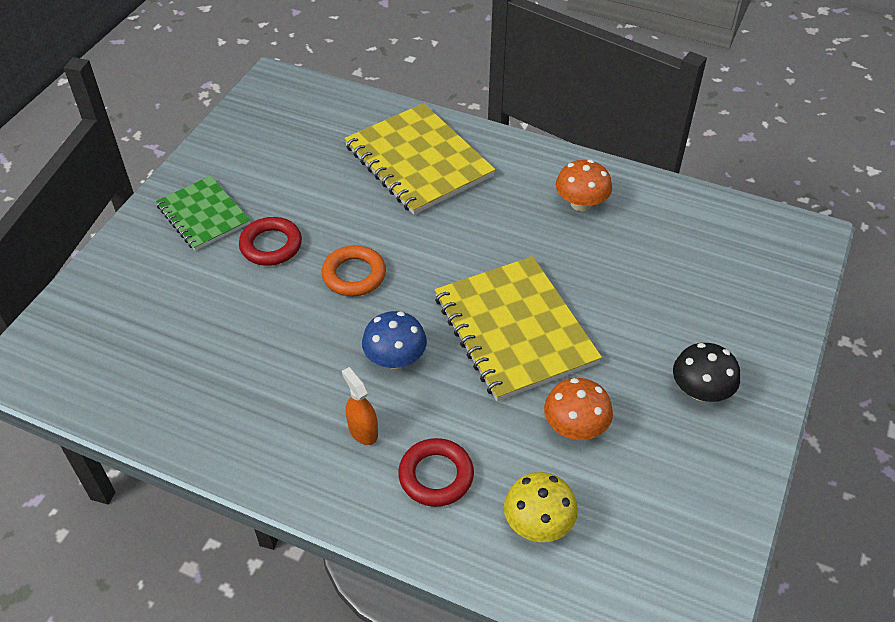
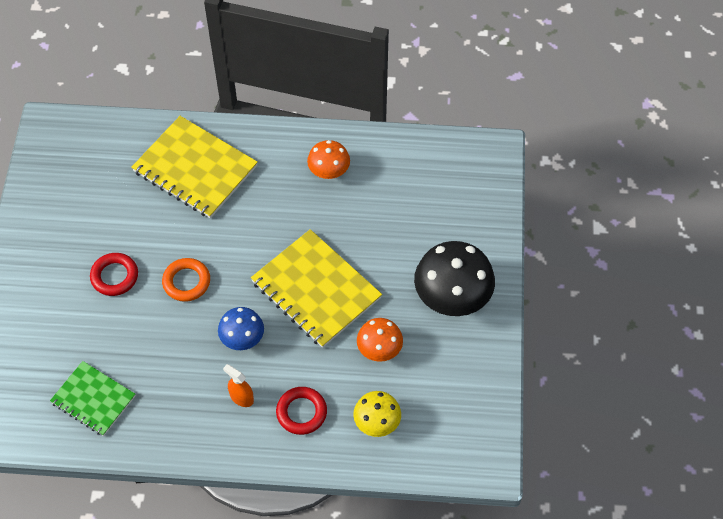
camera: 20 degrees left, 10 degrees up
(203, 215) = (50, 266): green notebook -> green notebook (93, 399)
(700, 391) = (452, 297): black mushroom -> black mushroom, size x1.76

